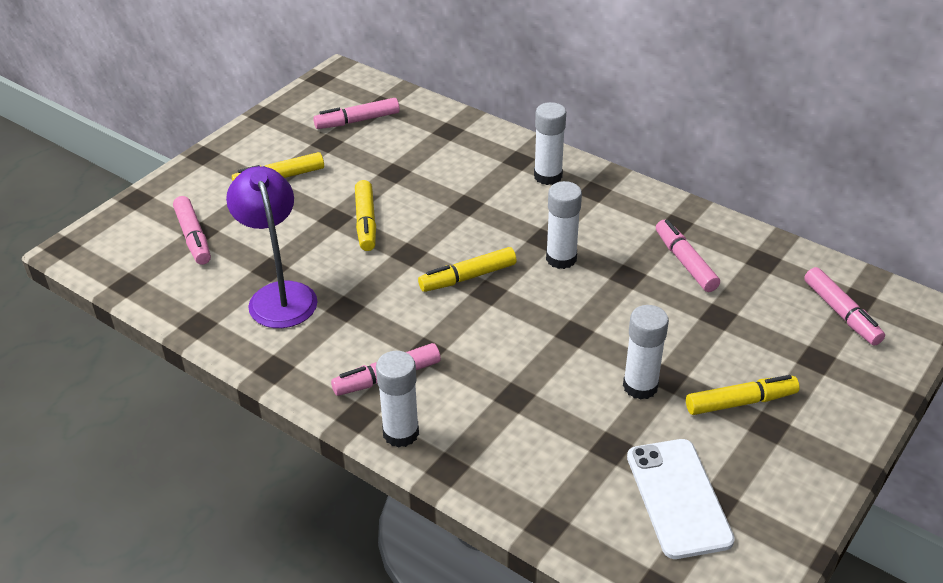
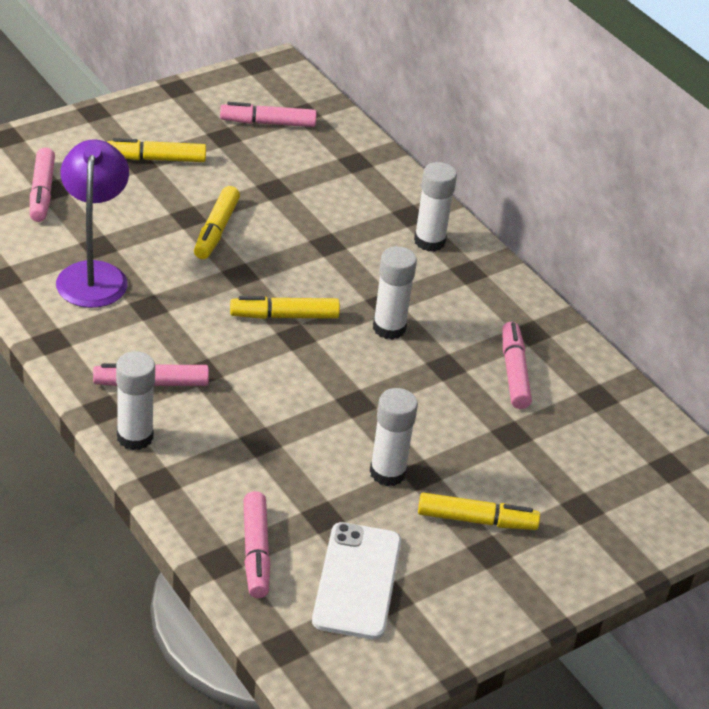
camera: 15 degrees right, 0 degrees up
(841, 313) = (641, 473): pink marker -> pink marker (256, 552)

